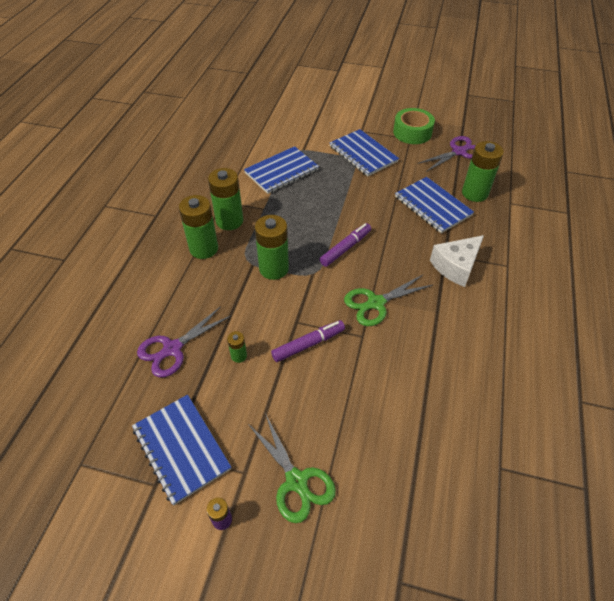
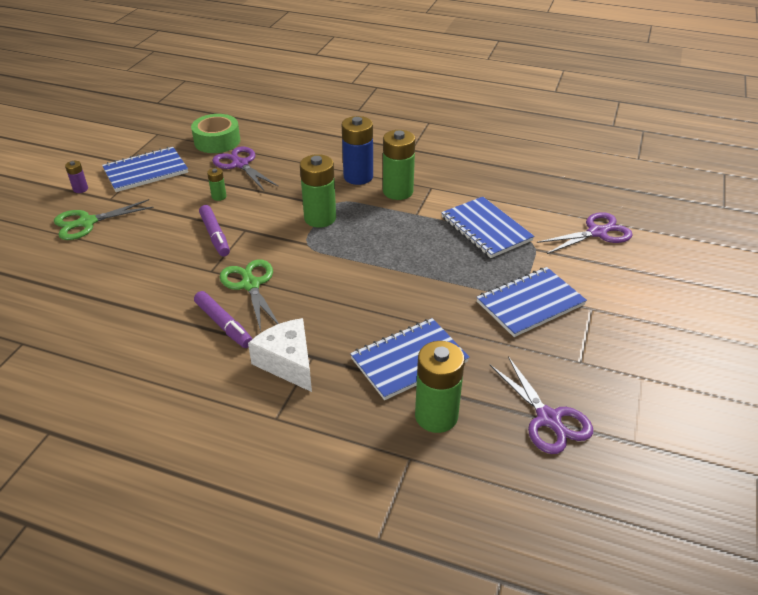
camera: 95 degrees right, 10 degrees down
(204, 248) = (358, 177): green battery -> blue battery
(281, 122) = (597, 232): none -> purple scissors
(345, 248) = (340, 270): purple marker -> purple marker (224, 324)
(412, 132) = (598, 367): green tape -> green tape (217, 141)

